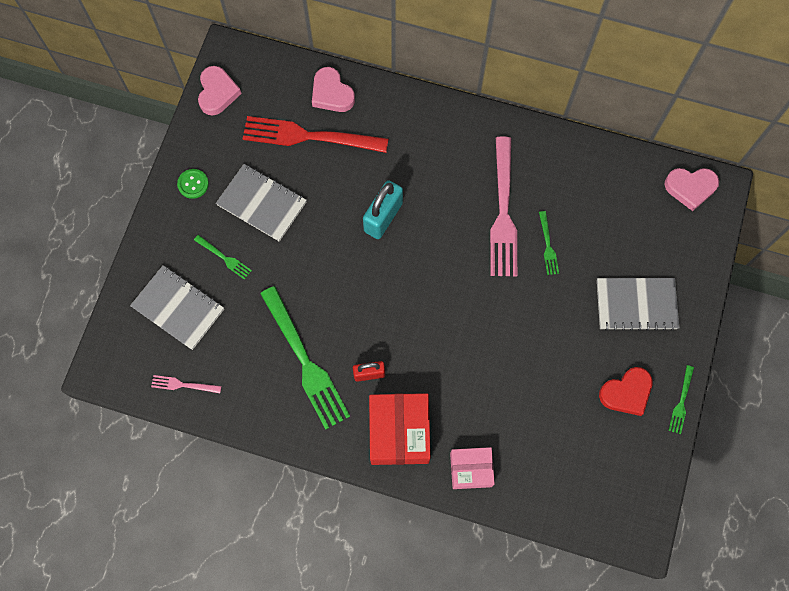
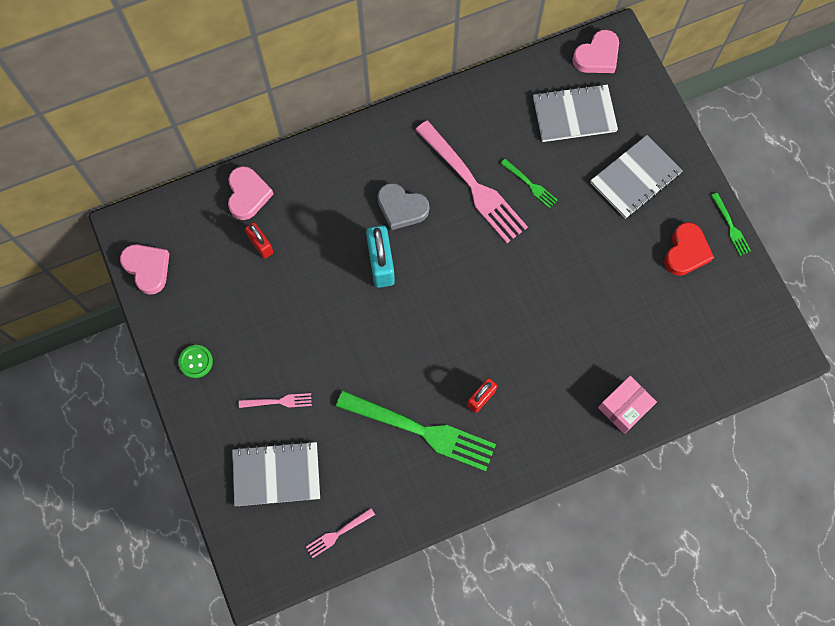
camera: 40 degrees left, 0 degrees up
(224, 258) = (278, 401): green fork -> pink fork
(262, 203) = (270, 331): grey notebook -> grey notebook (574, 114)
(309, 136) = (261, 245): red fork -> red padlock
(331, 93) = (248, 195): pink heart -> pink heart turned 105 degrees counterclockwise
(399, 432) = (545, 425): red box -> none
(434, 188) = (401, 208): none -> grey heart

